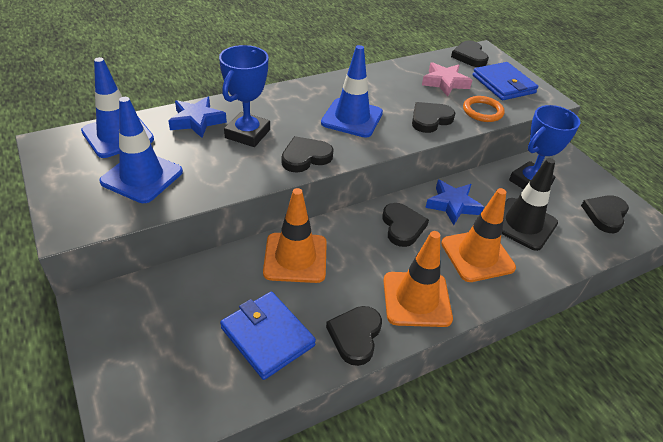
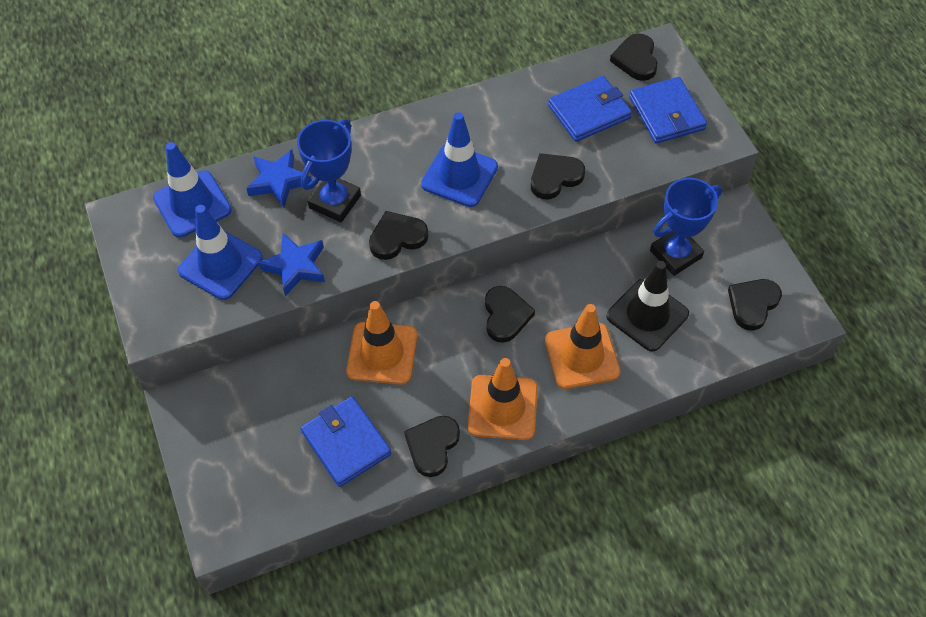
camera: 10 degrees right, 15 degrees up
(445, 83) = (589, 112): pink star -> blue wallet
(453, 205) = (571, 287): blue star -> blue star (296, 267)
(482, 111) = (624, 163): orange ring -> none

